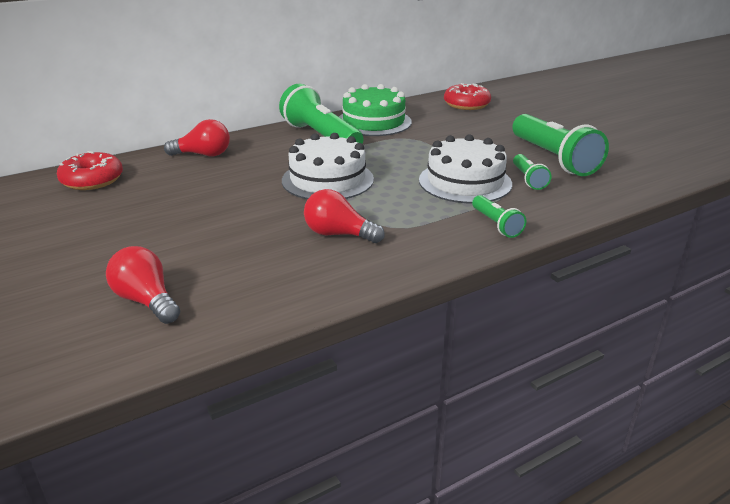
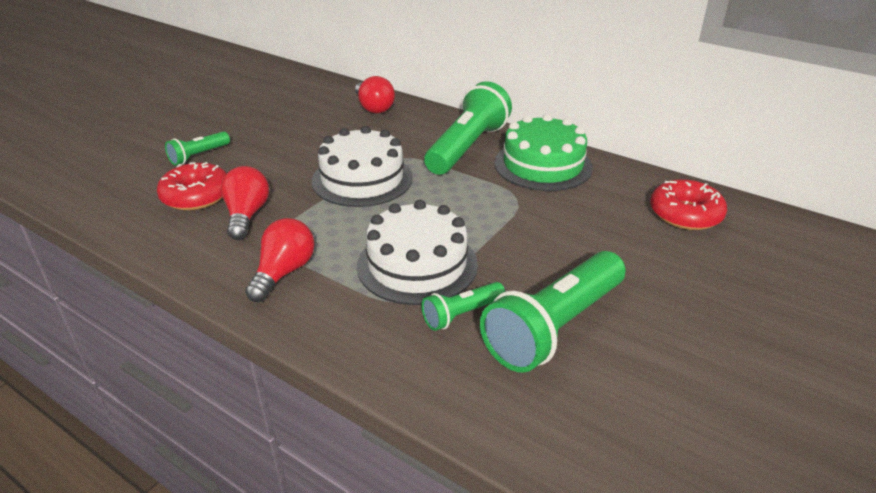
camera: 65 degrees right, 5 degrees up
(92, 180) = (293, 85): red donut -> red donut (196, 196)
(146, 301) = (113, 166): red light bulb -> red light bulb (283, 272)
(496, 224) = (313, 310): green flashlight -> green flashlight (199, 156)

